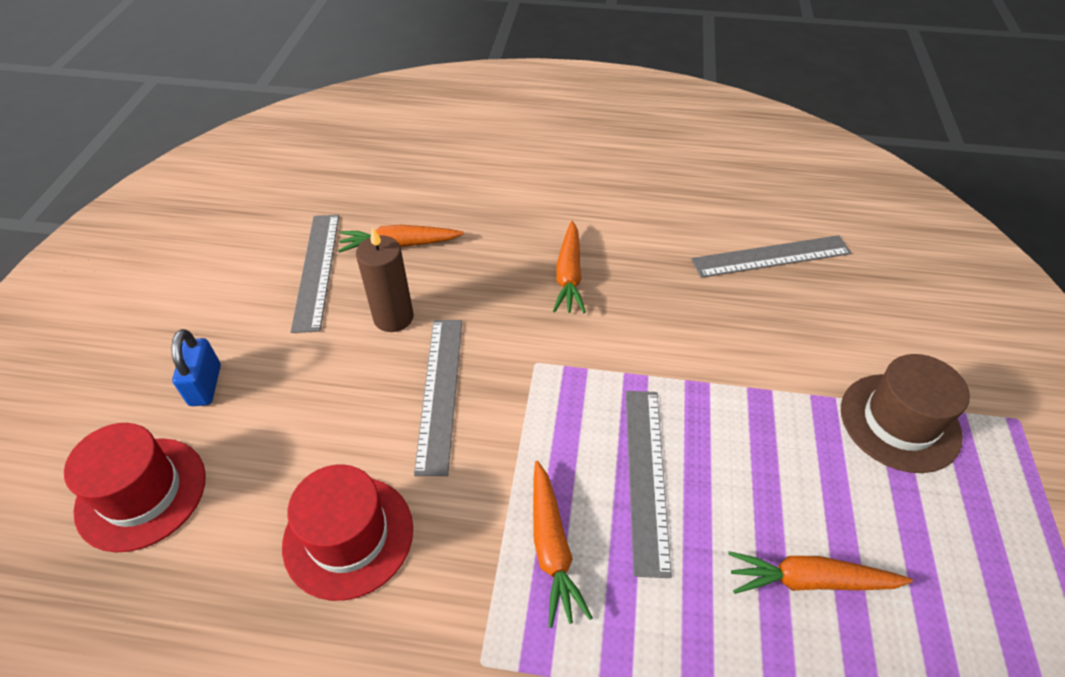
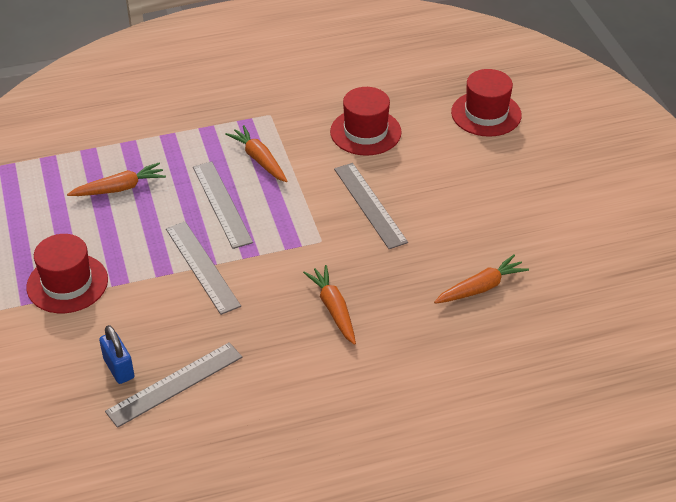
camera: 155 degrees right, 5 degrees down
(205, 385) = (512, 163): blue padlock -> blue padlock (119, 368)
(317, 270) = (521, 248): grey ruler -> grey ruler (202, 267)
(393, 317) = (437, 236): brown candle -> none
(899, 422) = (67, 283): brown hat -> red hat

